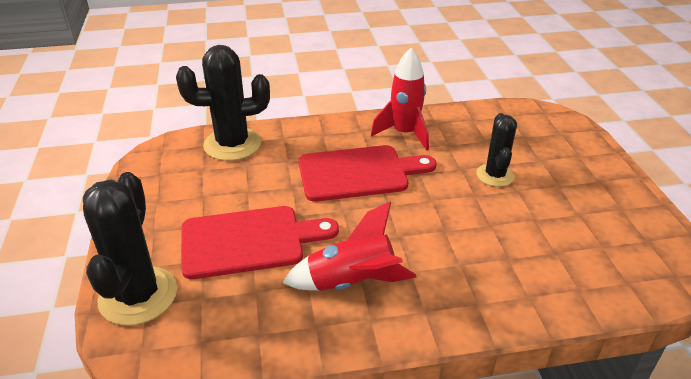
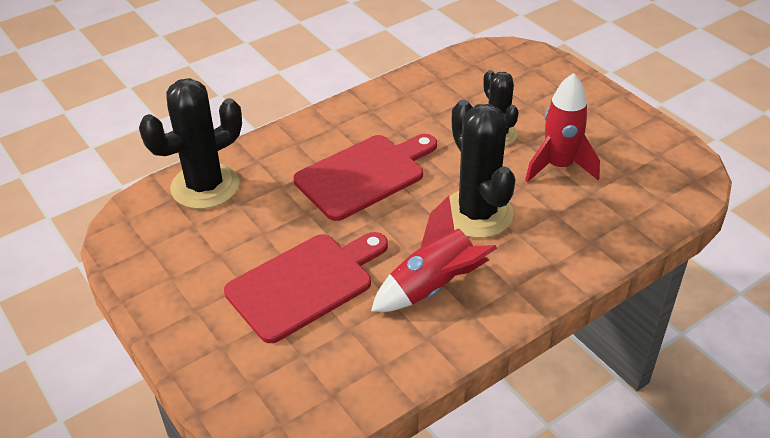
camera: 25 degrees left, 5 degrees up
(138, 296) = (235, 378): black cactus -> black cactus (477, 213)
(404, 133) = (382, 116): red rocket -> red rocket (559, 166)

